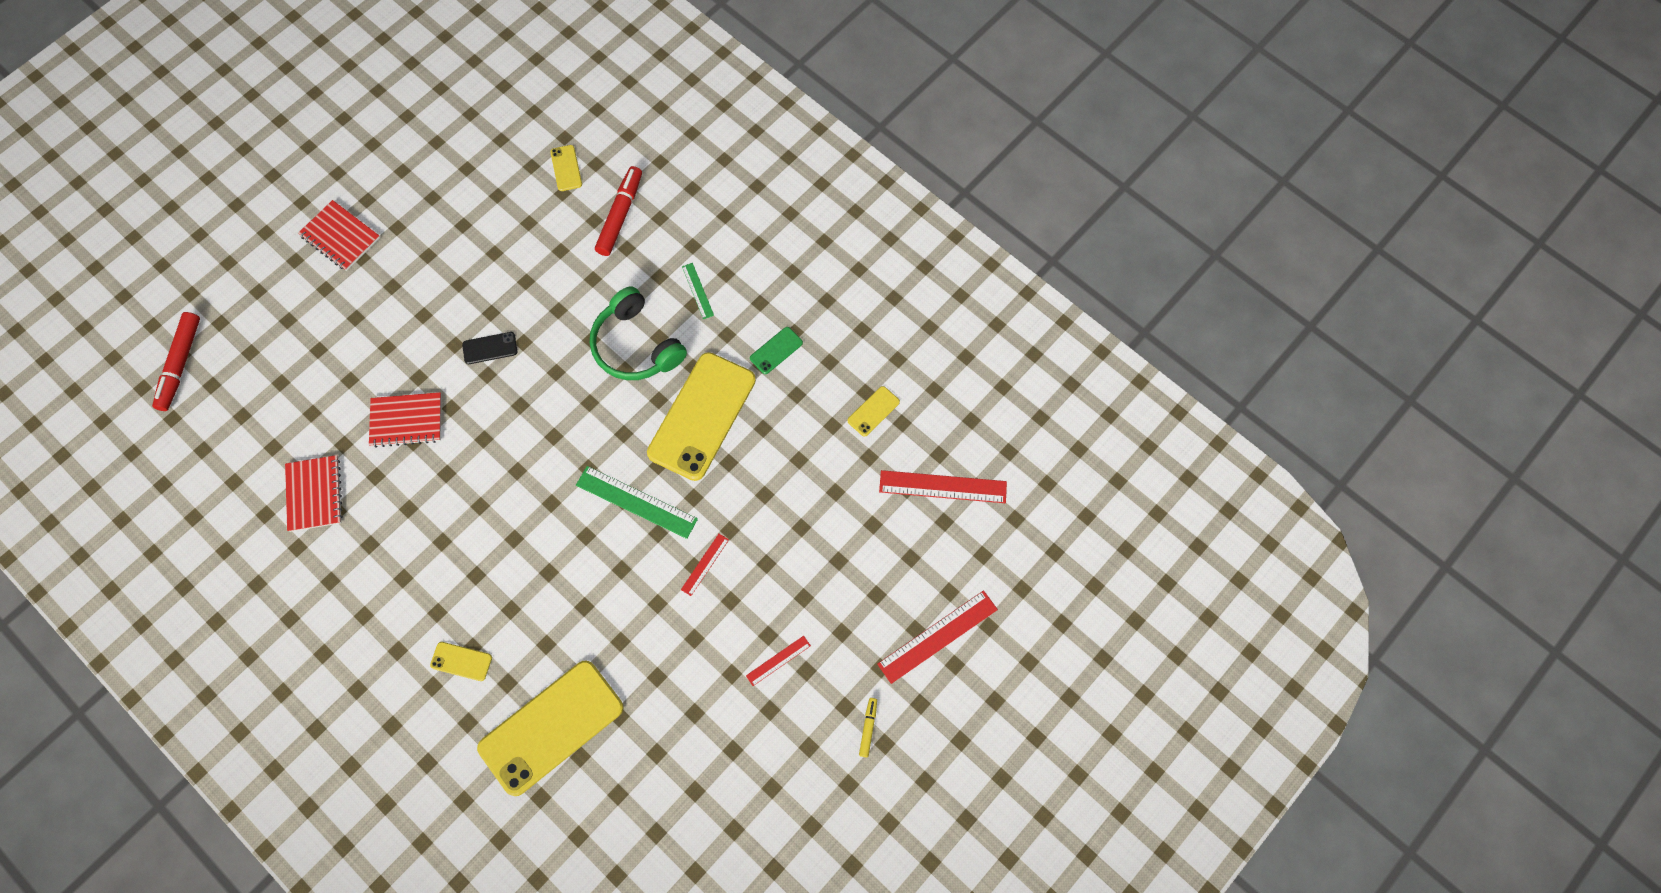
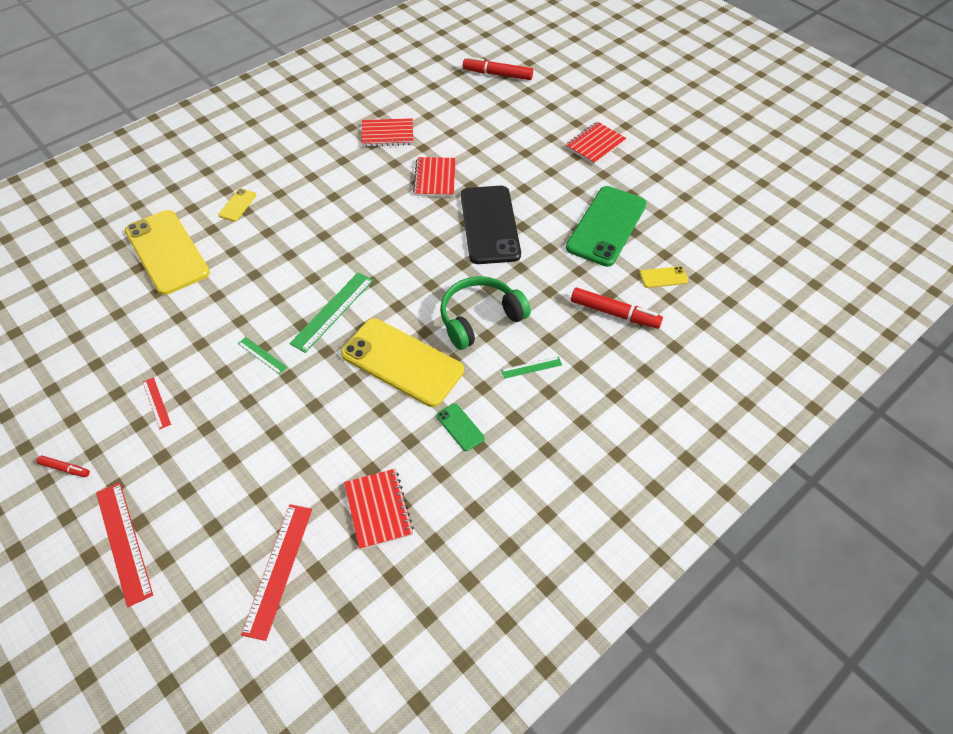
camera: 95 degrees right, 15 degrees down
(488, 223) = (606, 226): none -> green phone
(490, 348) = (490, 225): black phone -> black phone, size x2.39
(705, 564) = (262, 355): red ruler -> green ruler
(868, 728) = (65, 468): yellow marker -> red marker
(873, 411) = (378, 509): yellow phone -> red notebook

